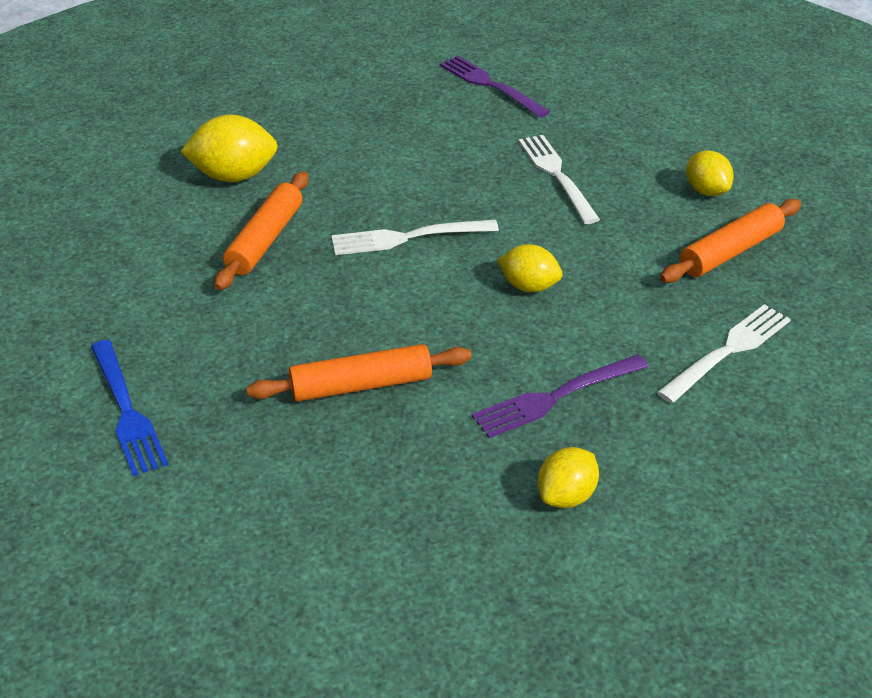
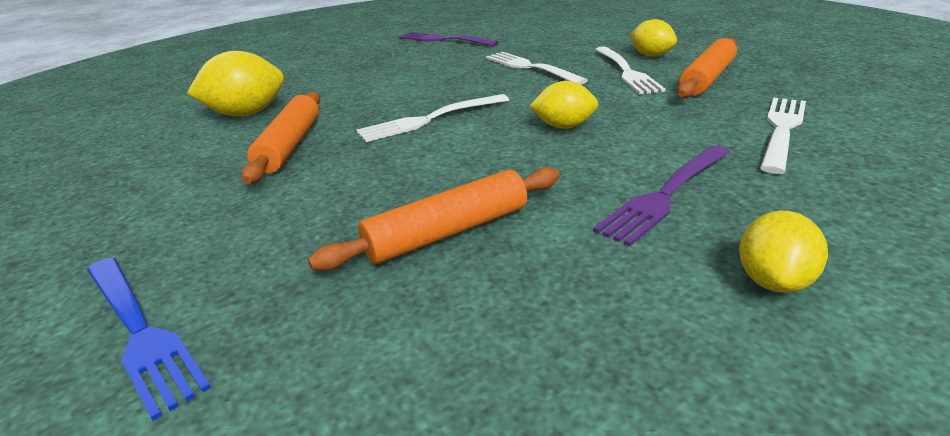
camera: 15 degrees left, 10 degrees down
(655, 214) = (626, 71): none -> white fork

